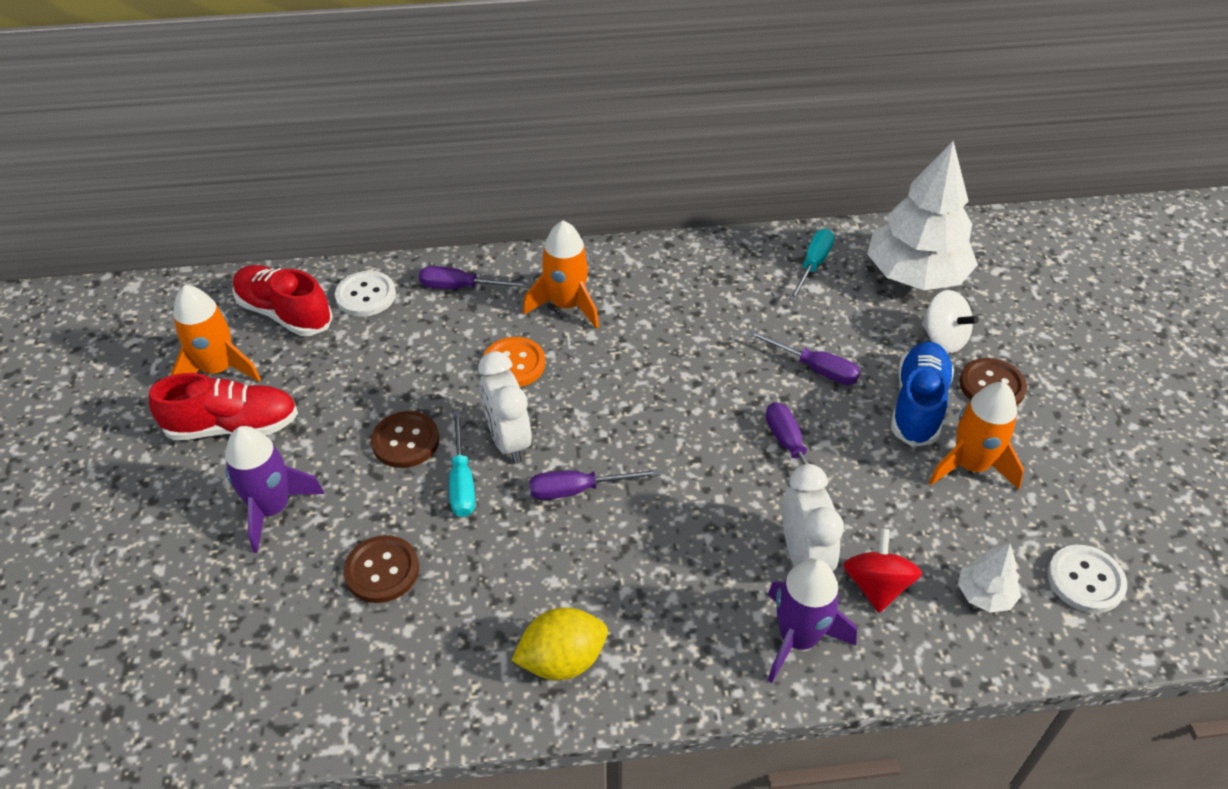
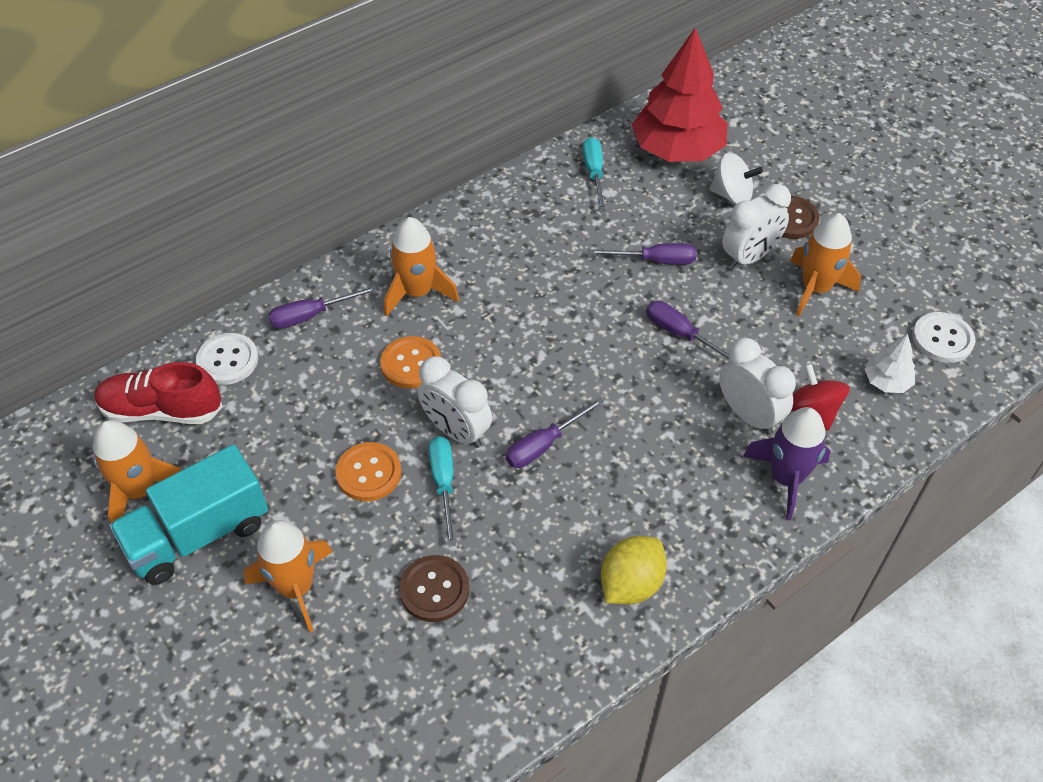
camera: 30 degrees left, 5 degrees up
(233, 426) = (198, 534): red shoe -> turquoise truck
(272, 509) = (296, 588): purple rocket -> orange rocket
(405, 441) = (369, 473): brown button -> orange button
(462, 481) = (444, 484): turquoise screwdriver -> turquoise screwdriver turned 150 degrees counterclockwise
(915, 275) = (677, 150): white tree -> red tree
(918, 405) = (749, 257): blue shoe -> white clock

